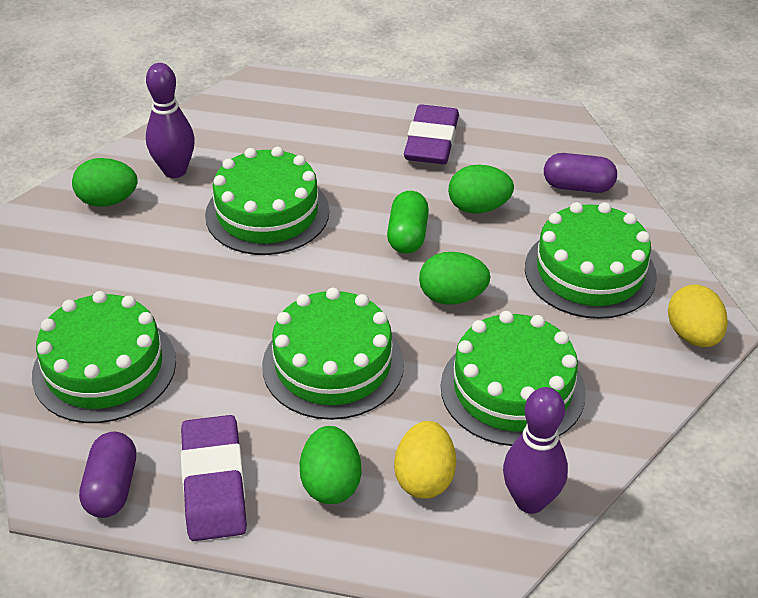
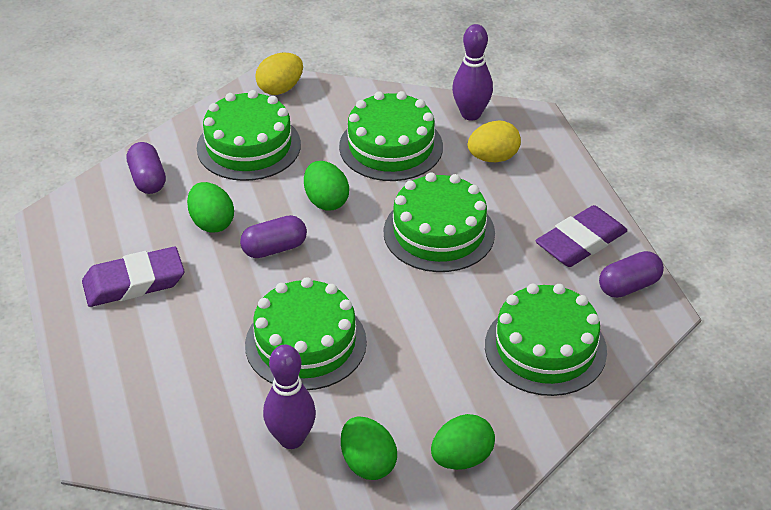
camera: 120 degrees left, 0 degrees up
(331, 483) = (532, 193): green egg -> green egg (461, 458)
(407, 235) = (274, 248): green capsule -> purple capsule

